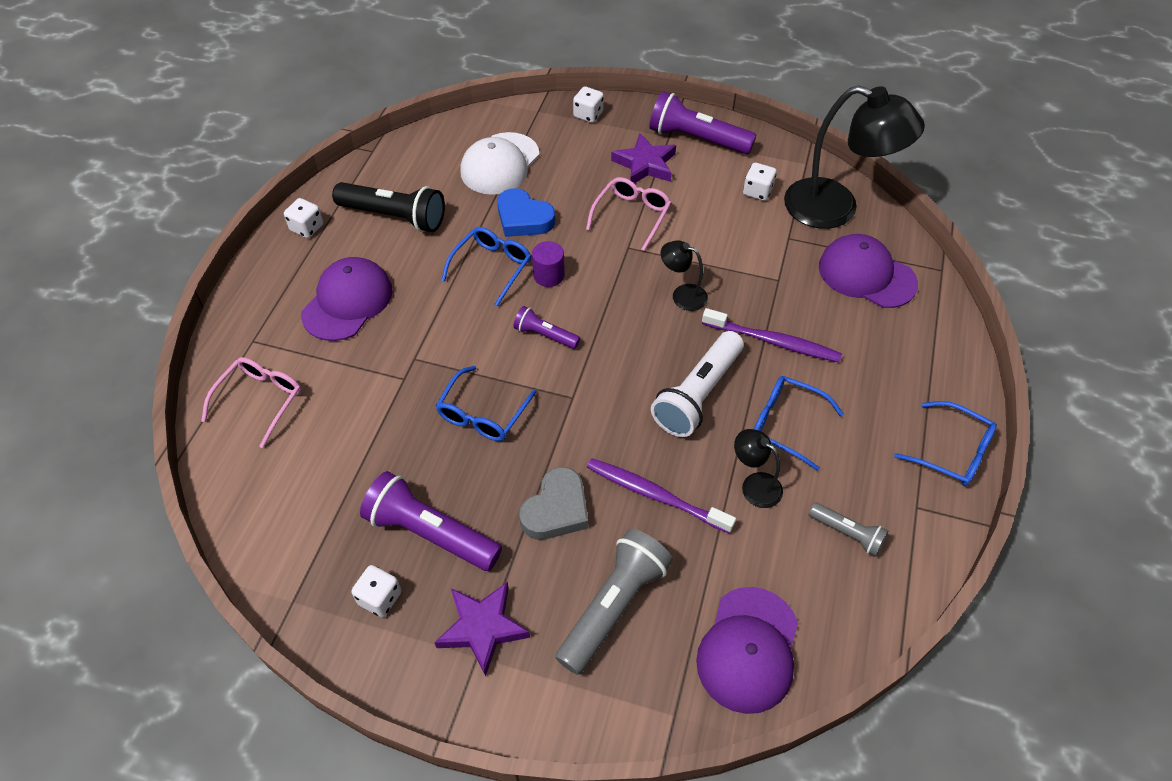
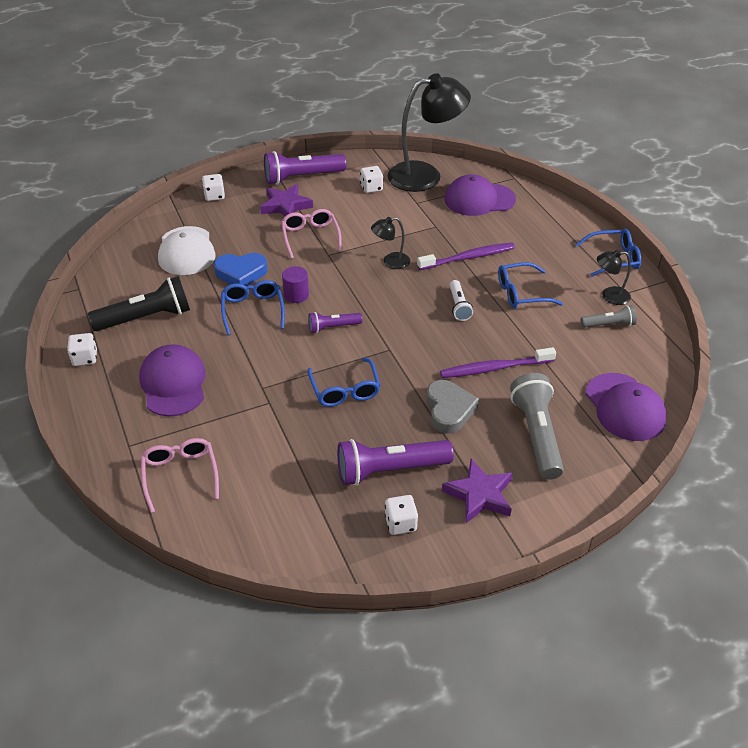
camera: 40 degrees left, 10 degrees down
(697, 394) = (459, 306): white flashlight -> white flashlight, size x0.54
(754, 485) = (539, 331): black lamp -> black lamp (609, 296)

